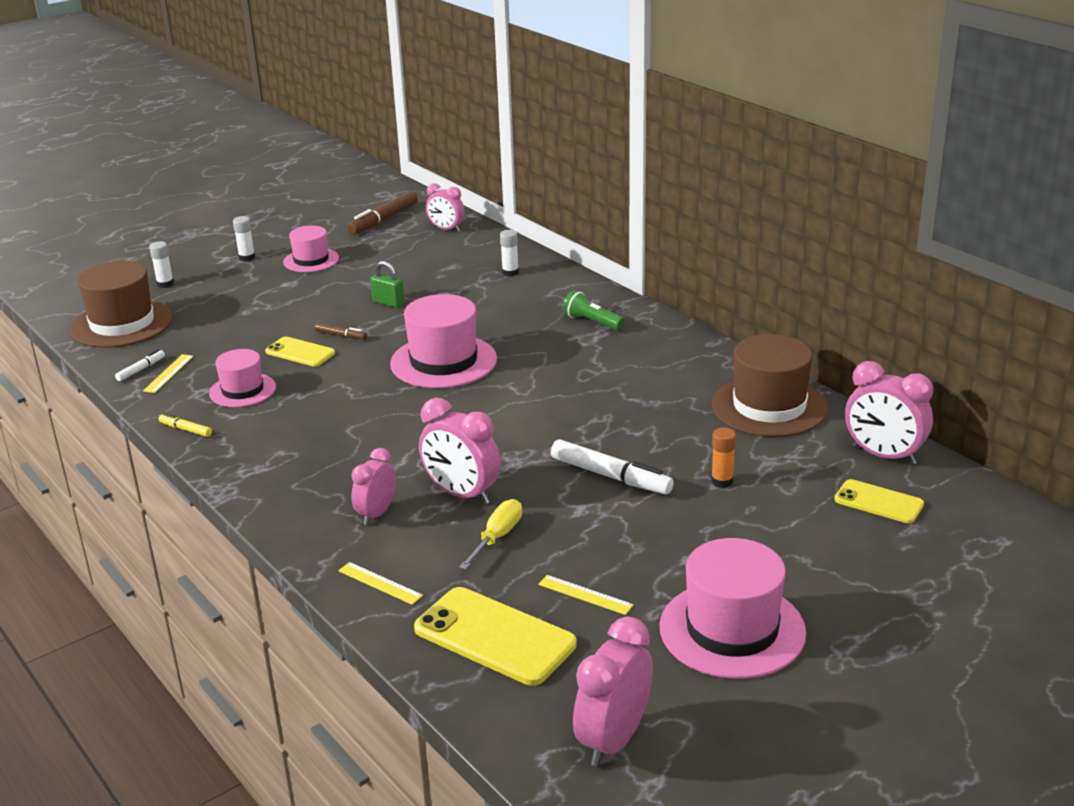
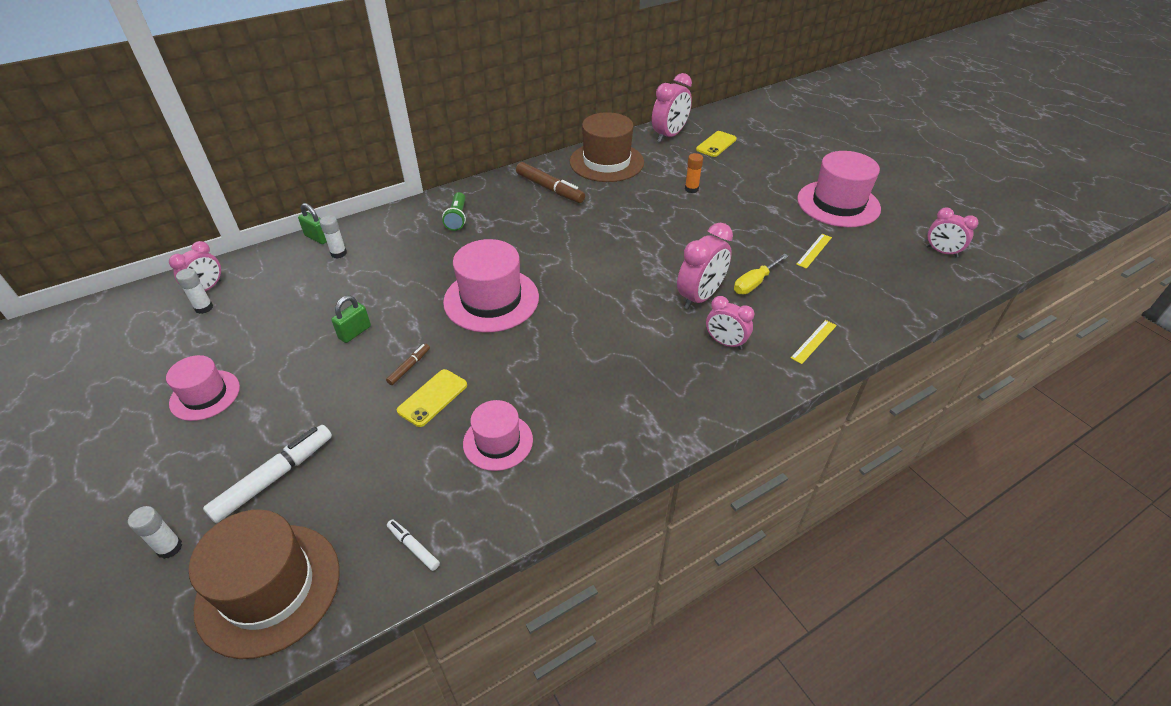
camera: 85 degrees left, 15 degrees up
(168, 373) = (434, 515): yellow ruler -> none
(185, 430) = (568, 486): yellow marker -> none
(247, 257) = (149, 459): white glue stick -> white glue stick (204, 308)
(384, 220) = (141, 334): brown marker -> brown marker (550, 188)
(495, 636) = (862, 289): yellow phone -> none
(497, 537) = (754, 283): yellow screwdriver -> yellow screwdriver turned 75 degrees counterclockwise
(535, 258) = (317, 238): none -> green padlock
(592, 322) = (457, 218): green flashlight -> green flashlight turned 45 degrees counterclockwise
(611, 476) = (682, 229): white marker -> white marker (274, 477)
(613, 740) = (941, 252): pink clock -> pink clock, size x0.65

